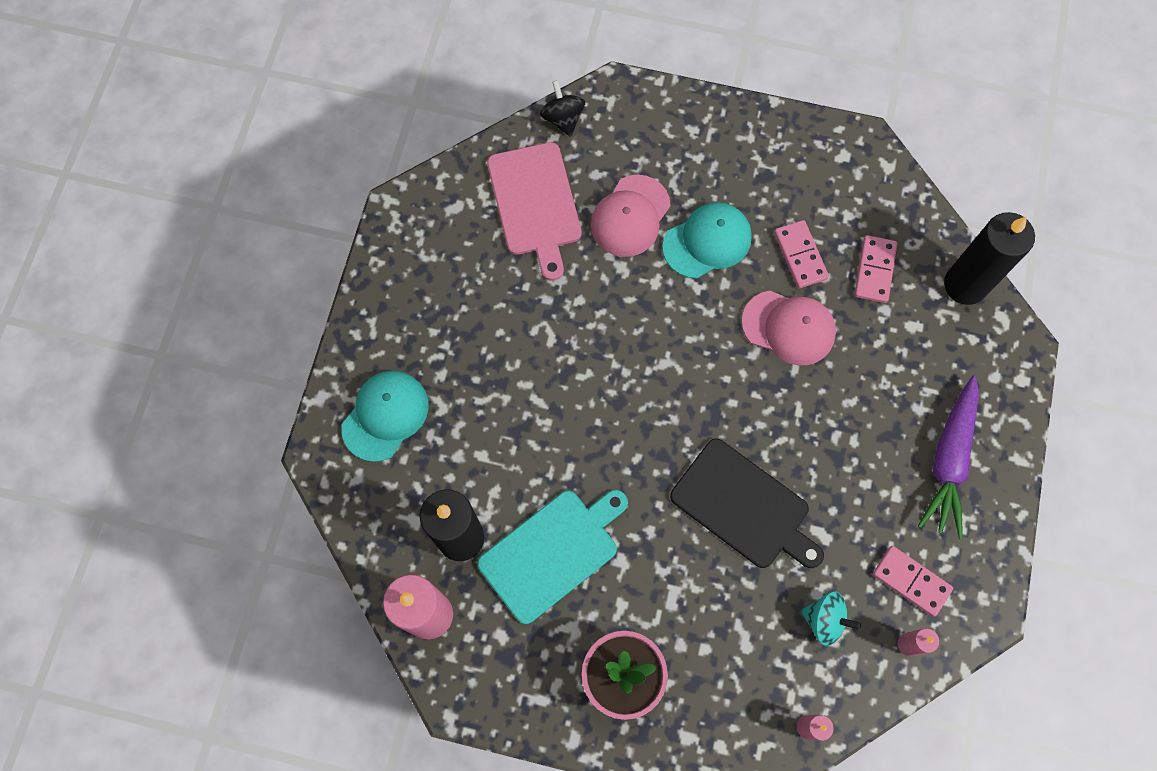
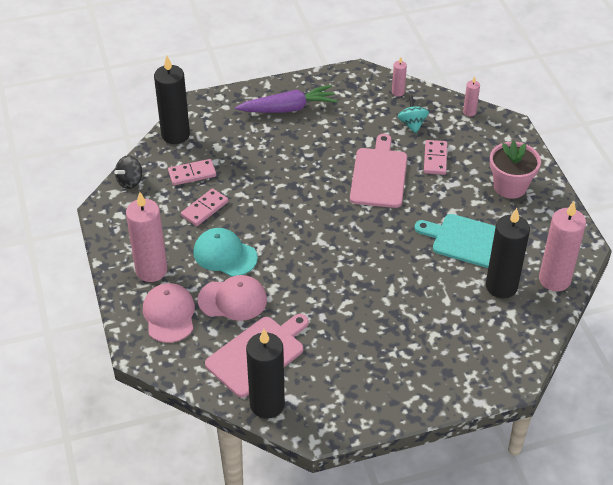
camera: 120 degrees left, 25 degrees down
(385, 415) = (462, 361): turquoise cap -> none
(463, 180) = (267, 404): none -> black candle
(563, 118) = (180, 370): black spinning top -> black spinning top (130, 181)
(728, 152) = (151, 270): none -> pink candle
(744, 506) = (379, 175): black cutting board -> pink cutting board
(789, 328) = (257, 196): pink cap -> pink cap (169, 314)
(911, 581) = (365, 101): pink domino -> pink domino (435, 159)

